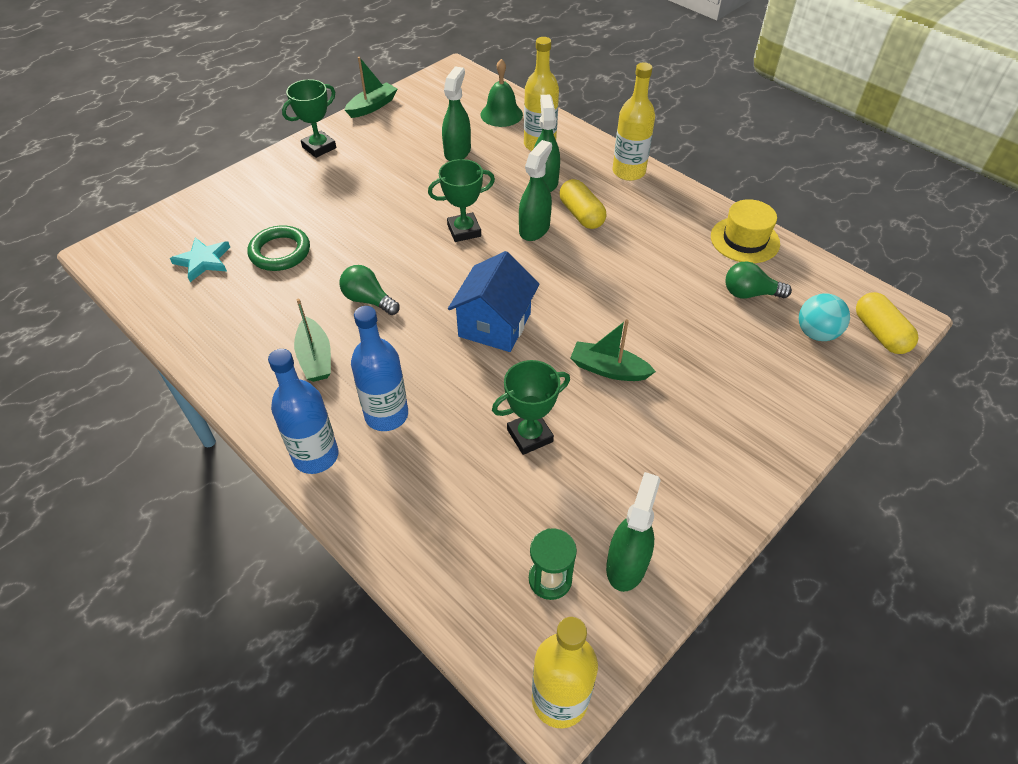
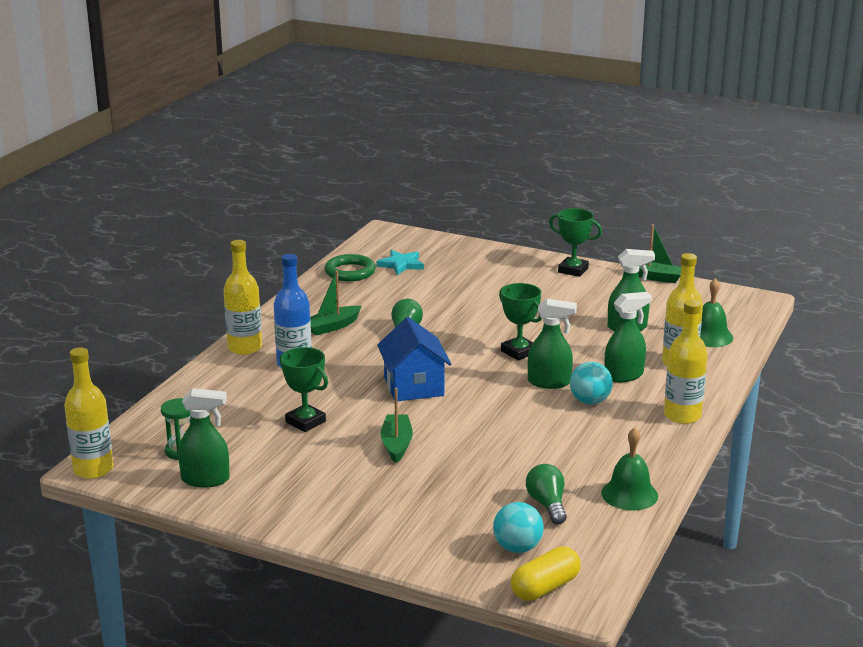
camera: 70 degrees right, 25 degrees down
(280, 252) = (432, 287): green ring -> green ring (350, 272)
(316, 456) = (245, 348): blue bottle -> yellow bottle
(494, 325) = (414, 386): blue house -> blue house turned 75 degrees clockwise
(581, 215) = (590, 401): yellow capsule -> turquoise ball
(744, 240) = (629, 494): yellow hat -> green bell

